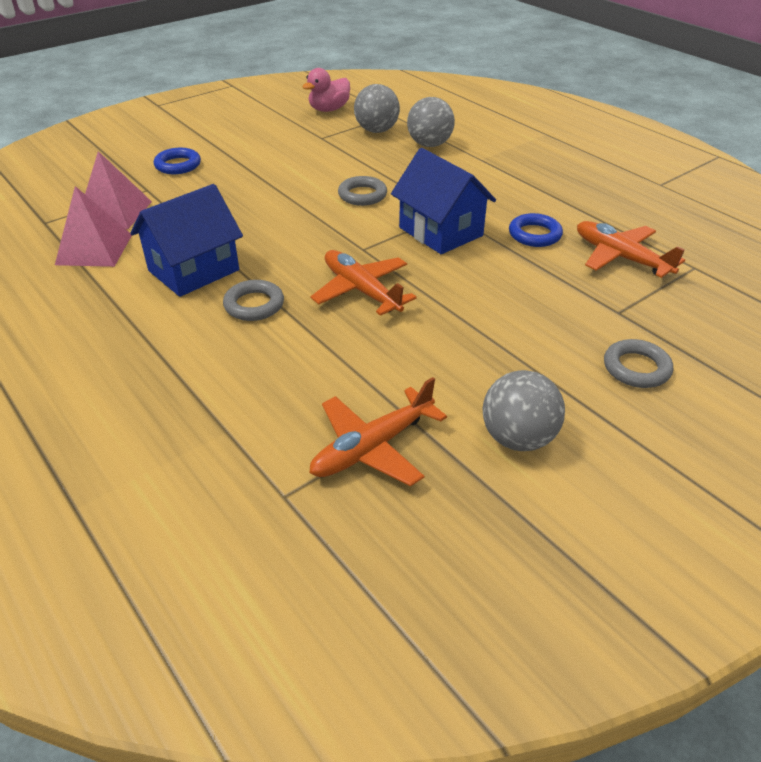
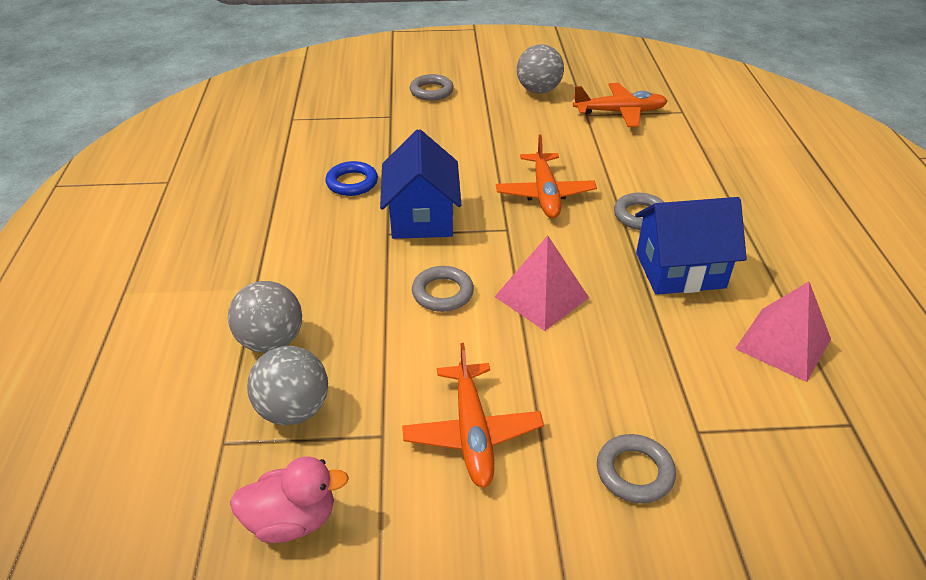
camera: 145 degrees left, 0 degrees up
(114, 212) = (752, 401): pink pyramid -> pink pyramid (541, 297)
(178, 165) = (634, 472): blue ring -> grey ring
(621, 257) = (324, 142): orange plane -> orange plane (472, 432)

